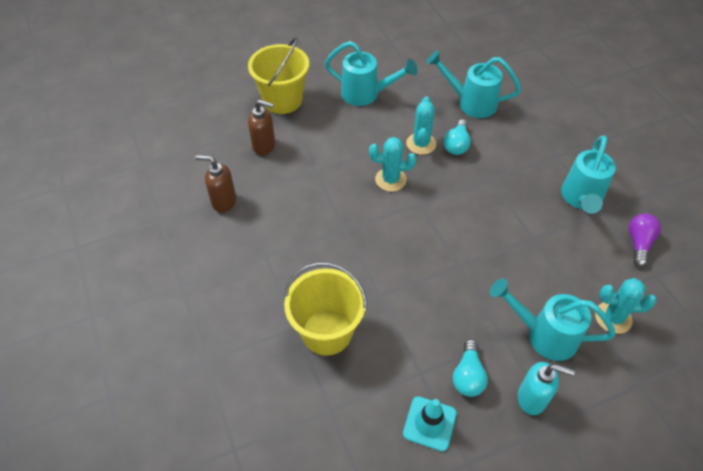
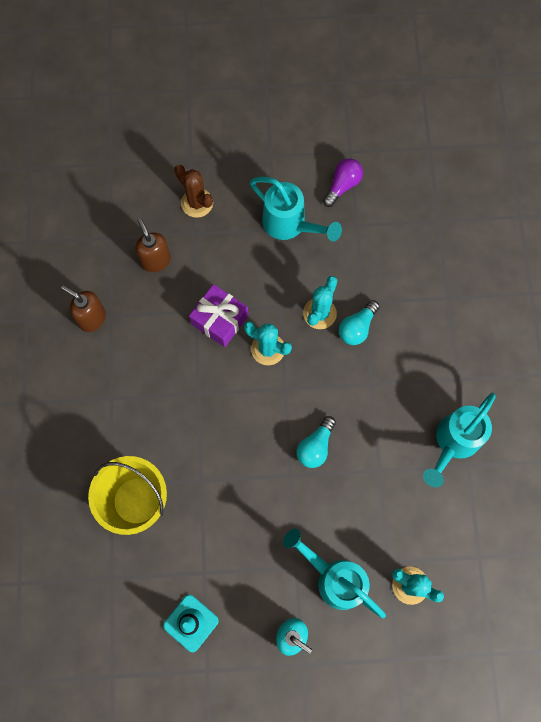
camera: 20 degrees right, 20 degrees up
(264, 146) = (156, 260): brown soap dispenser -> brown soap dispenser turned 150 degrees counterclockwise
(282, 100) = (197, 203): yellow bucket -> brown cactus
(339, 171) = (220, 320): none -> purple gift
(468, 375) = (245, 591): turquoise light bulb -> turquoise light bulb (315, 446)
(470, 103) = (399, 275): turquoise watering can -> none
(638, 243) = (483, 515): purple light bulb -> purple light bulb (342, 186)

